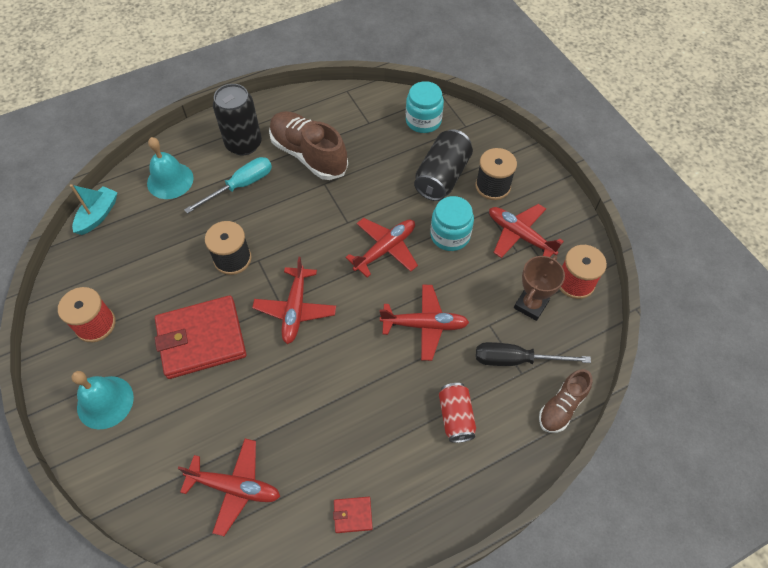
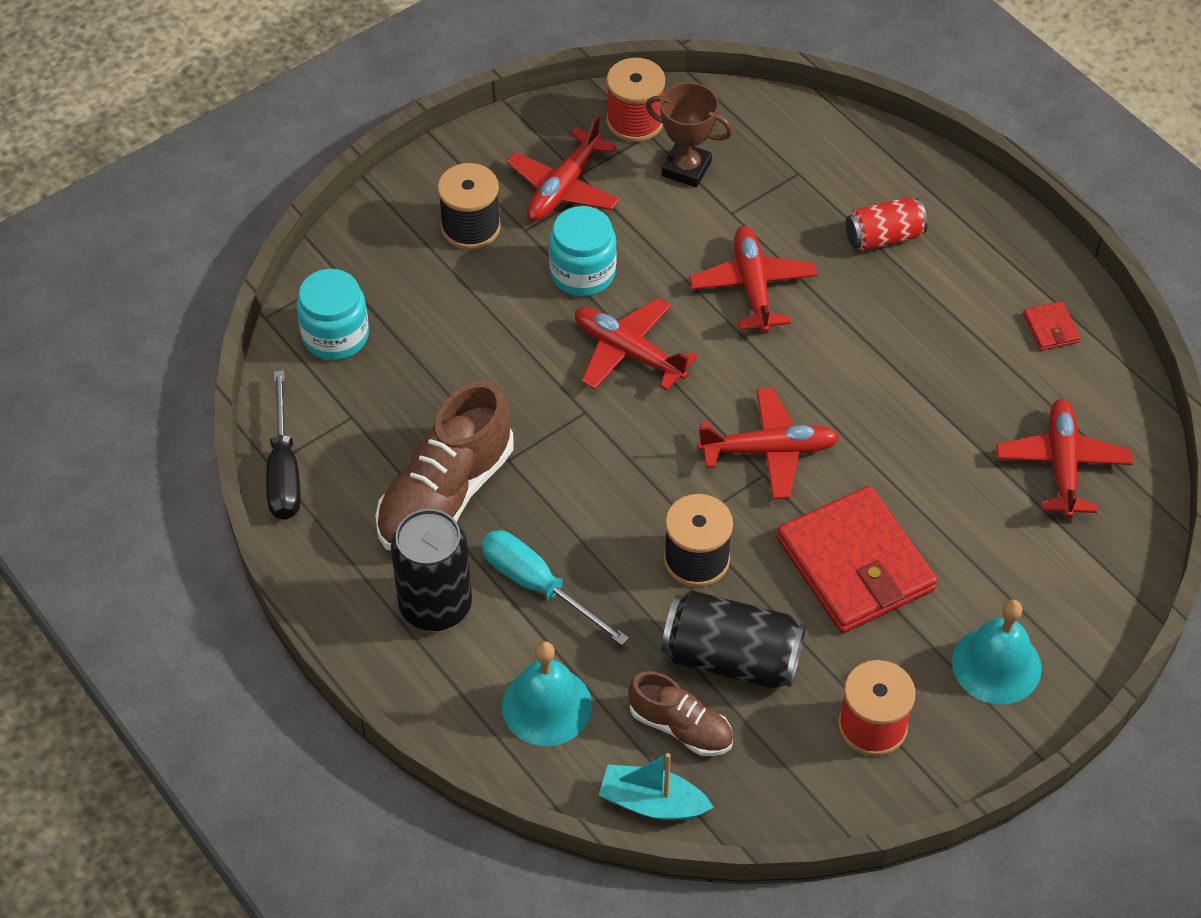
camera: 100 degrees left, 5 degrees down
(442, 177) = (462, 295): black can -> black can (731, 658)
(516, 360) = (779, 180): black screwdriver -> black screwdriver (284, 470)
(562, 407) = (835, 130): brown shoe -> brown shoe (681, 727)

